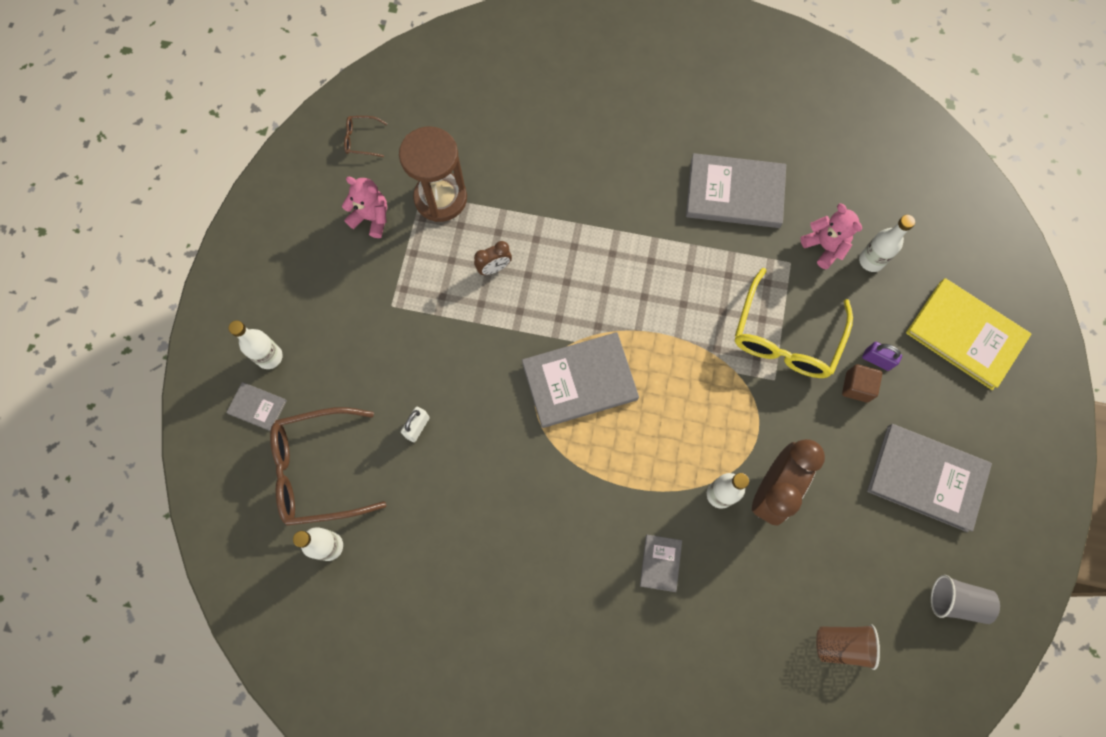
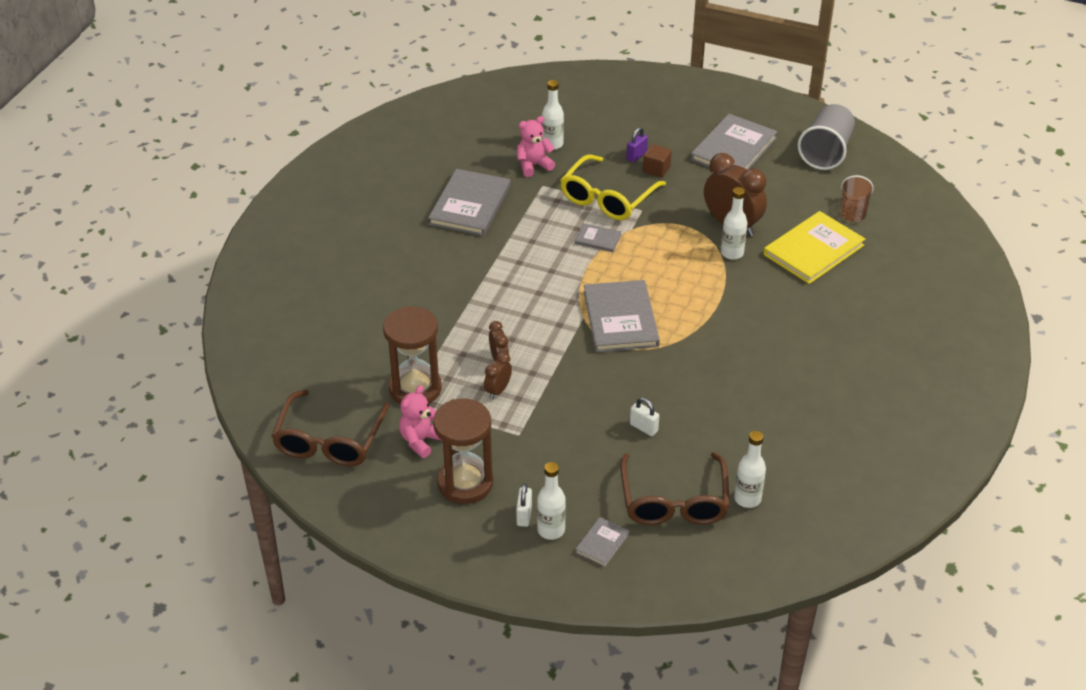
camera: 80 degrees left, 30 degrees down
(286, 329) = (524, 515): none -> white padlock
(321, 268) = (465, 483): none -> brown hourglass
(361, 139) = (329, 441): brown glasses -> brown glasses, size x2.29
(449, 275) = (498, 390): none -> brown clock
(660, 563) = (784, 293): grey book -> grey book (598, 239)
(785, 337) = (607, 198): yellow glasses -> yellow glasses turned 90 degrees clockwise
(956, 601) = (826, 152): grey cup -> grey cup, size x1.58
(965, 334) = (625, 110): yellow book -> yellow book (813, 250)

